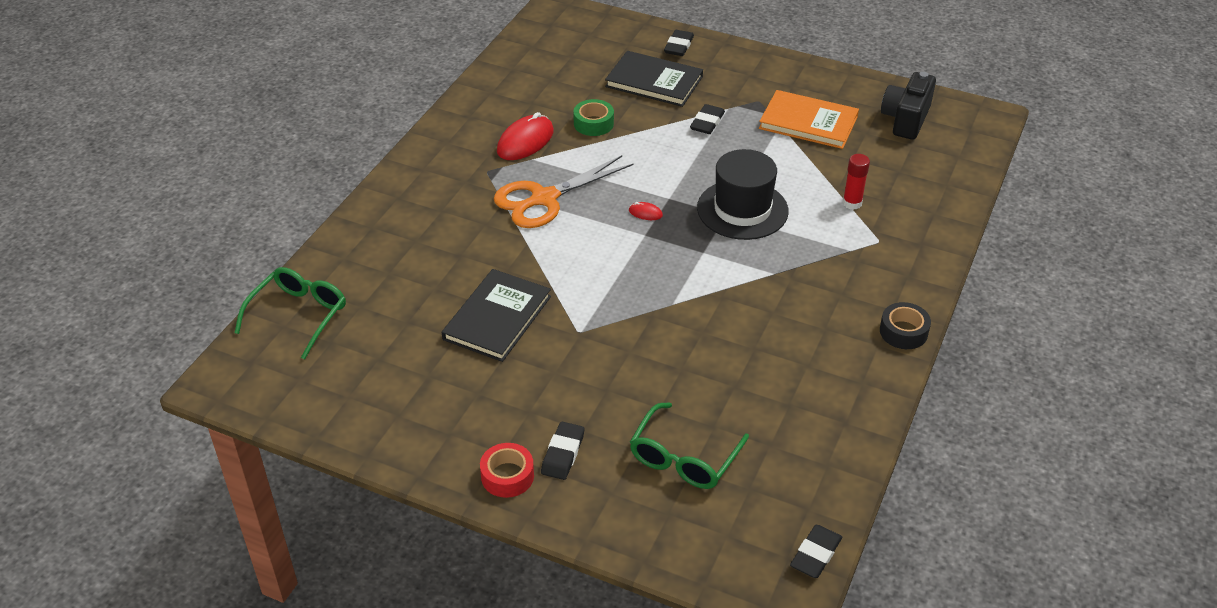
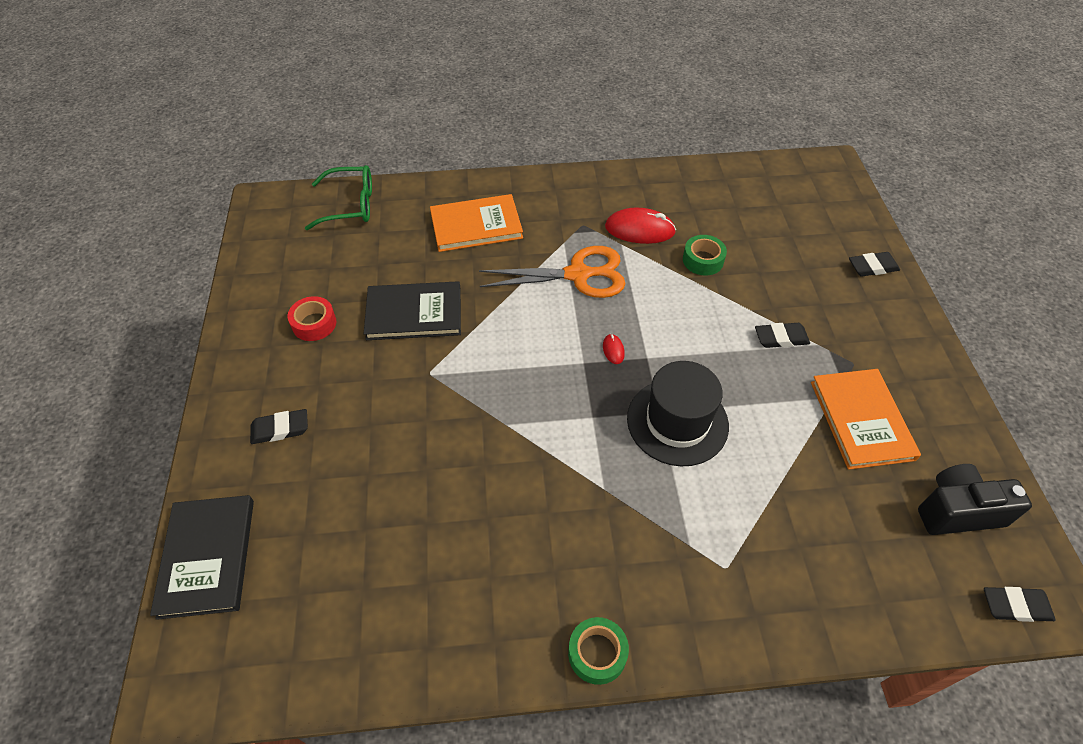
camera: 60 degrees right, 10 degrees up
(420, 237) = (476, 225): none -> orange book
(507, 476) = (240, 404): red tape -> red tape (314, 324)
(544, 199) = (578, 275): orange scissors -> orange scissors turned 150 degrees clockwise
(654, 82) = (801, 273): black book -> black book (207, 557)
(684, 458) = (313, 522): green glasses -> none
(815, 554) = (233, 694): black eraser -> black eraser (1015, 606)
(852, 203) = (766, 515): red glue stick -> none
(903, 332) = (597, 653): black tape -> green tape

